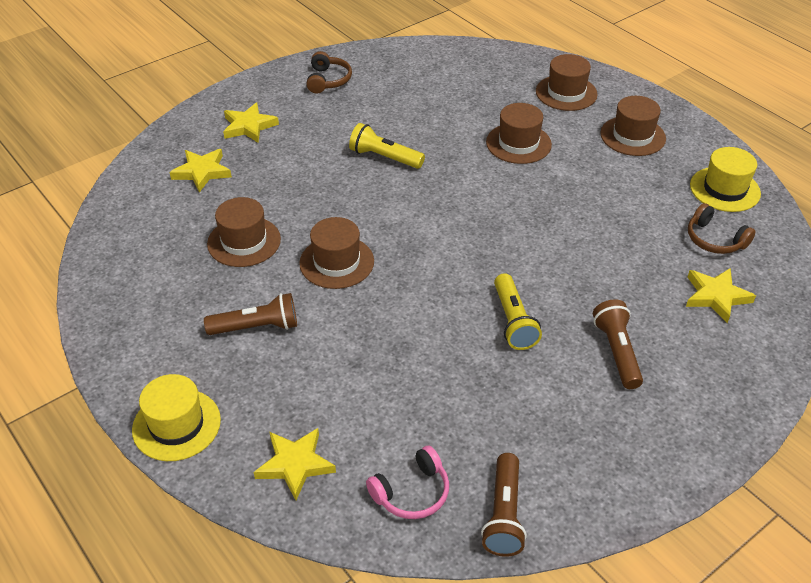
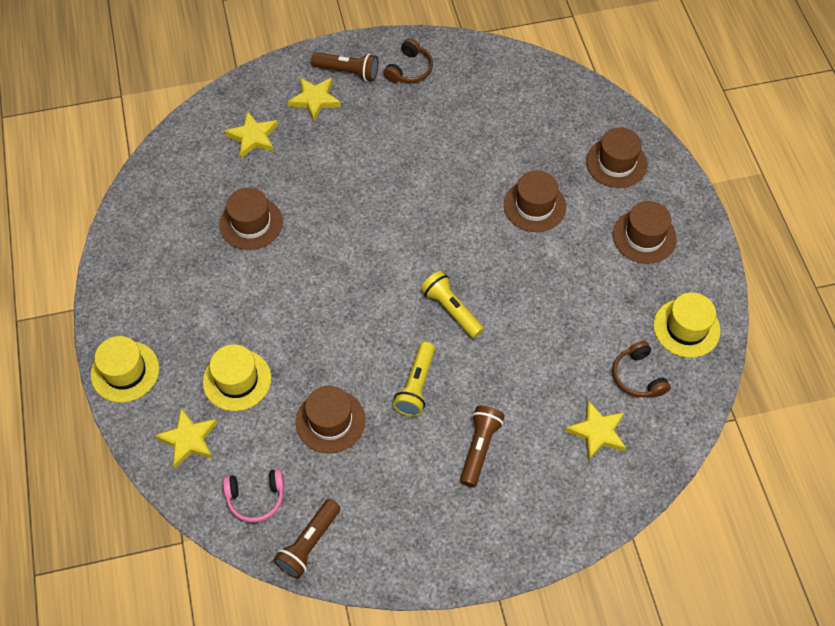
camera: 25 degrees right, 15 degrees up
(256, 327) = (220, 310): brown flashlight -> brown flashlight (347, 72)
(316, 385) = (237, 380): none -> yellow hat
(336, 262) = (311, 272): brown hat -> brown hat (330, 421)
(384, 157) = (409, 178): yellow flashlight -> yellow flashlight (451, 310)

